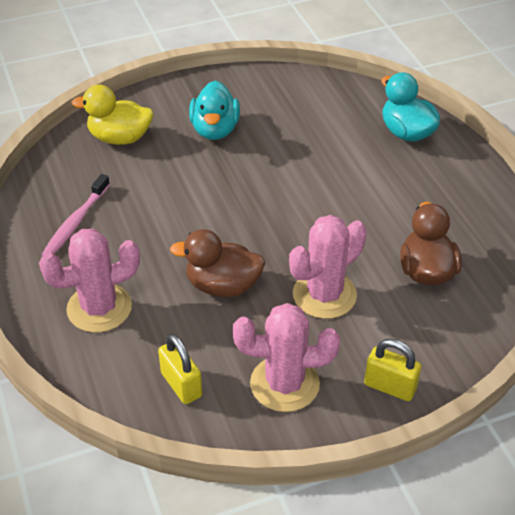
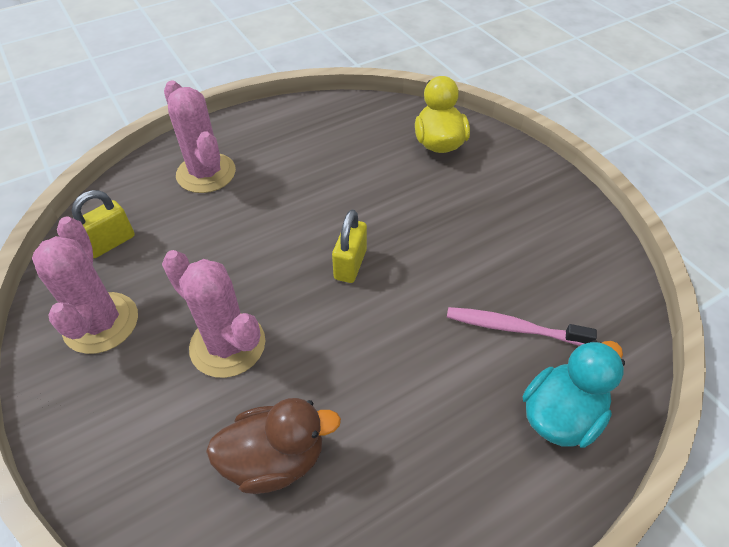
camera: 80 degrees right, 5 degrees up
(75, 222) = (312, 138): pink toothbrush -> pink toothbrush (513, 328)
(215, 130) = (480, 210): turquoise duck -> none
(223, 286) = (237, 253): brown duck -> none
(390, 386) = (83, 427): yellow padlock -> yellow padlock (350, 264)

